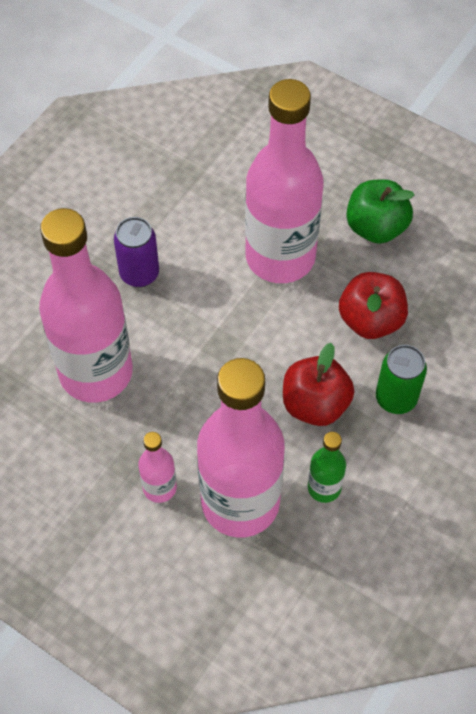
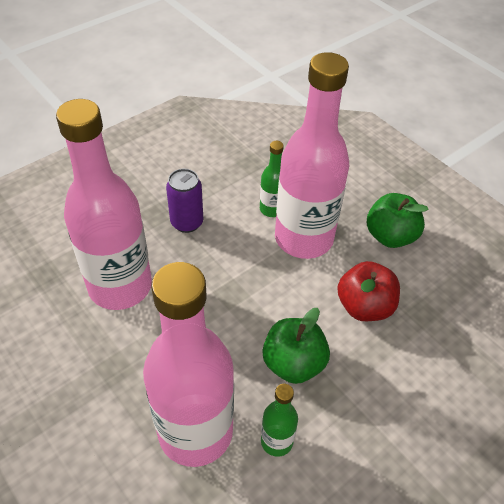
camera: 15 degrees right, 10 degrees down
(159, 488) = (130, 397): pink bottle -> none
(231, 229) = (271, 209): none -> green bottle
(315, 404) = (293, 363): red apple -> green apple
(396, 398) = (368, 379): green can -> none

